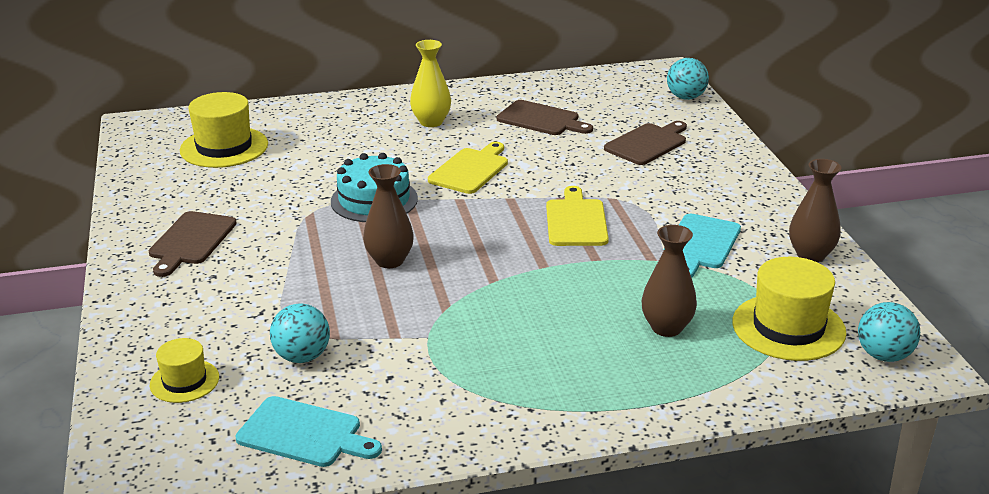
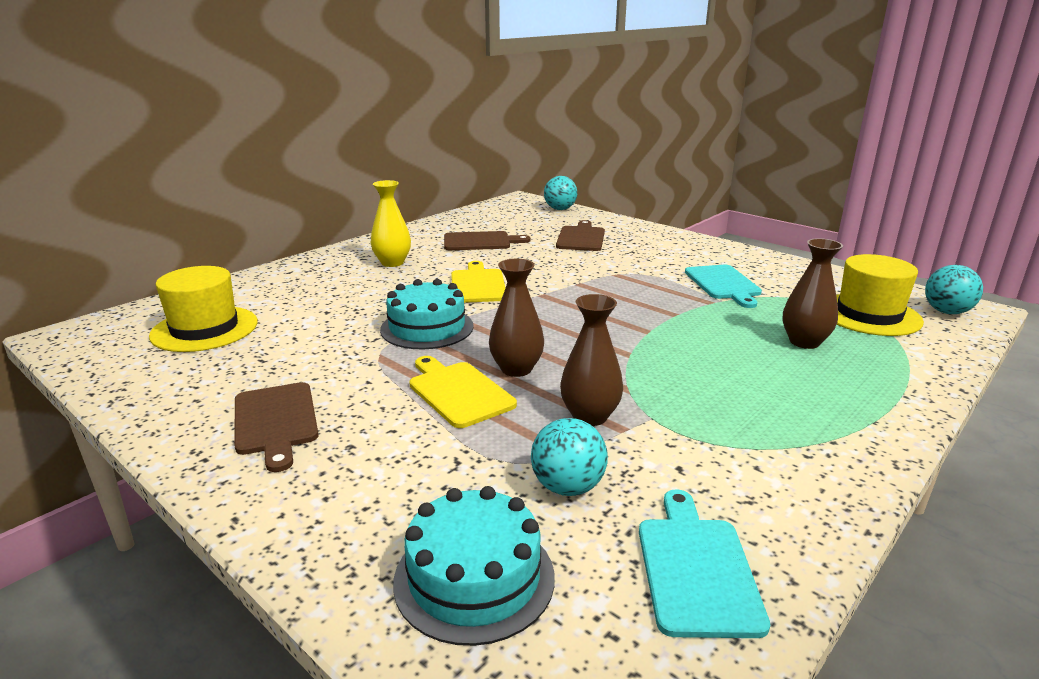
camera: 35 degrees left, 5 degrees down
(184, 381) = (474, 578): yellow hat -> turquoise cake
(304, 433) = (696, 568): turquoise cutting board -> turquoise cutting board turned 75 degrees counterclockwise
(576, 221) = (616, 295): yellow cutting board -> yellow cutting board (458, 392)
(811, 255) = (796, 270): brown vase -> brown vase (590, 416)

